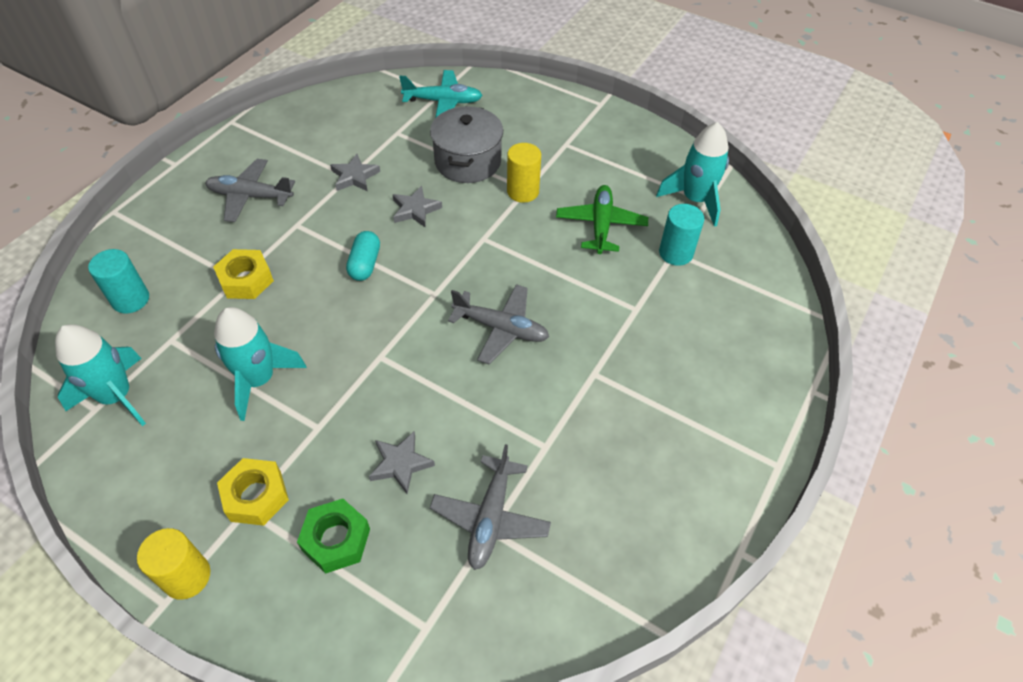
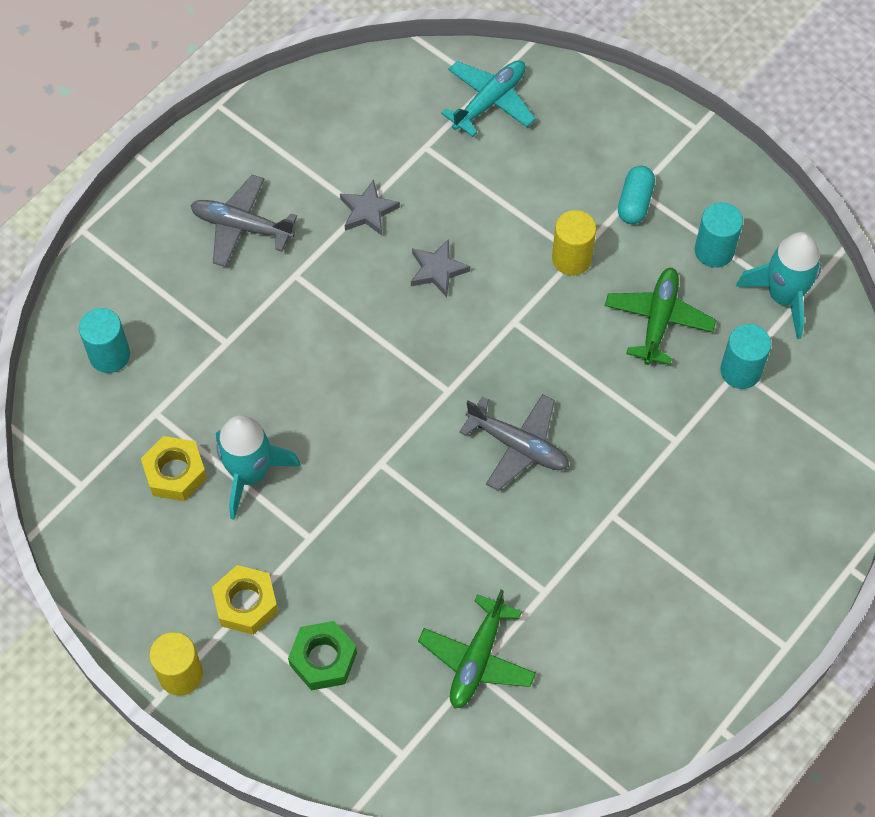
camera: 10 degrees right, 10 degrees up
(116, 396) = (102, 474): turquoise rocket -> none
(246, 280) = (236, 345): yellow nut -> yellow nut (175, 473)
(365, 264) = (372, 341): turquoise capsule -> turquoise capsule (635, 202)
(400, 464) = (392, 589): grey star -> none
(443, 102) = (489, 101): turquoise plane -> turquoise plane turned 60 degrees counterclockwise
(468, 161) = (509, 204): grey pot -> none
(490, 518) = (477, 659): grey plane -> green plane
(633, 176) = (714, 251): none -> turquoise cylinder

